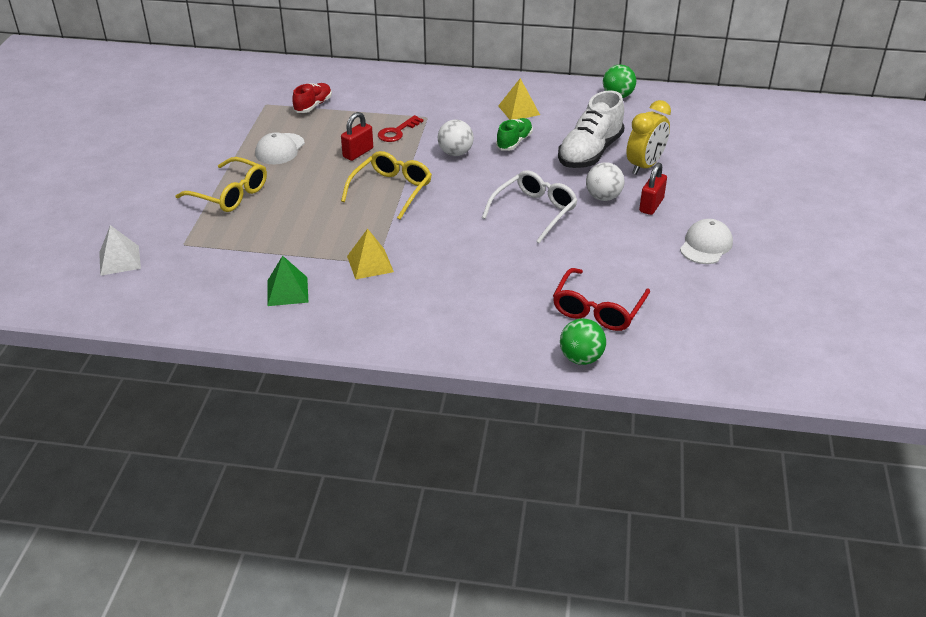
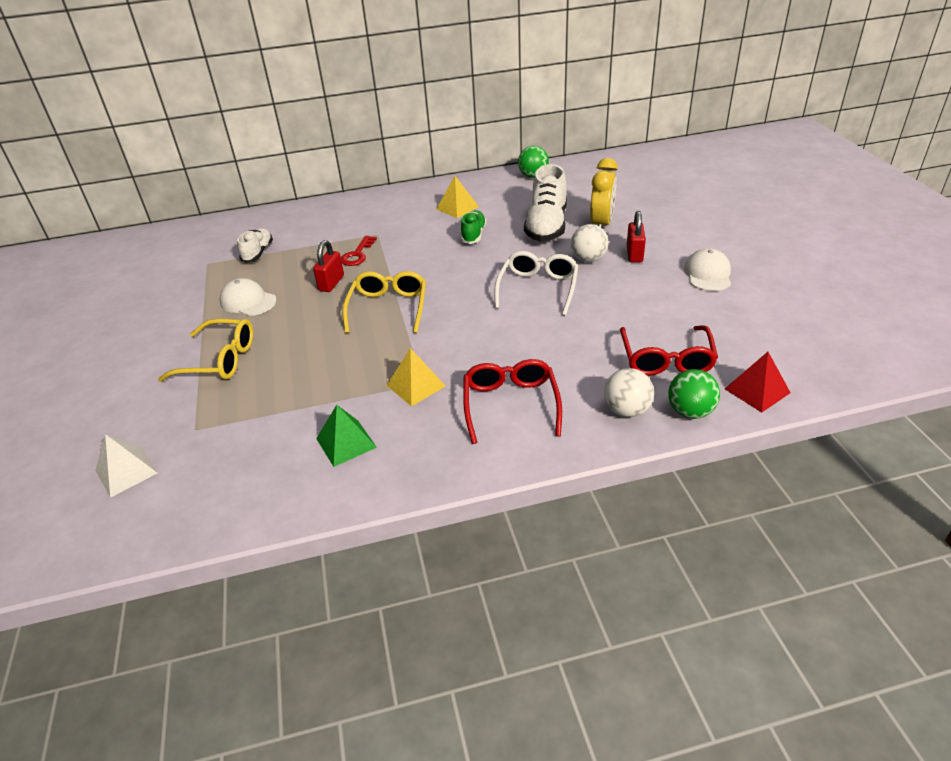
camera: 20 degrees left, 0 degrees up
(280, 149) = (248, 301): white cap -> white cap turned 120 degrees clockwise
(313, 105) = (258, 253): red shoe -> white shoe
(435, 303) = (510, 404): none -> red glasses
(455, 153) = (426, 258): white ball -> white ball (626, 410)
(655, 360) = (757, 390): none -> red pyramid

